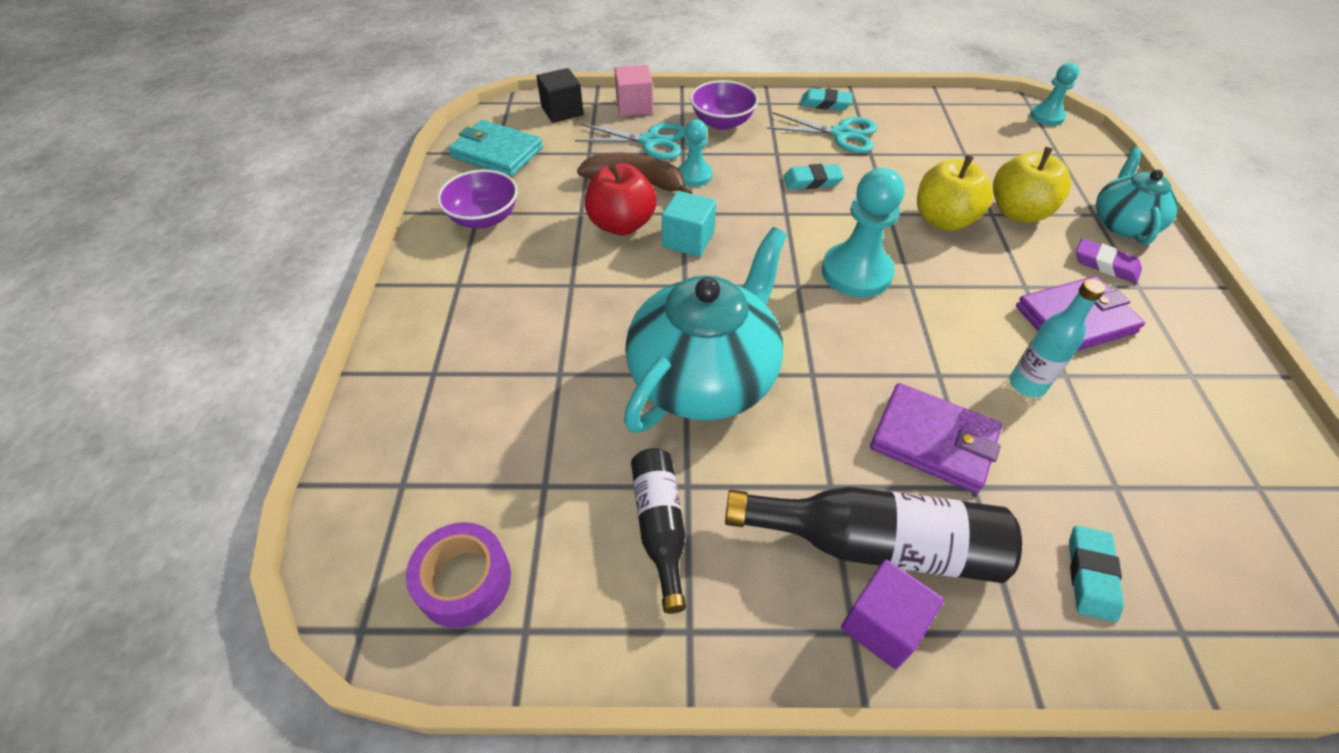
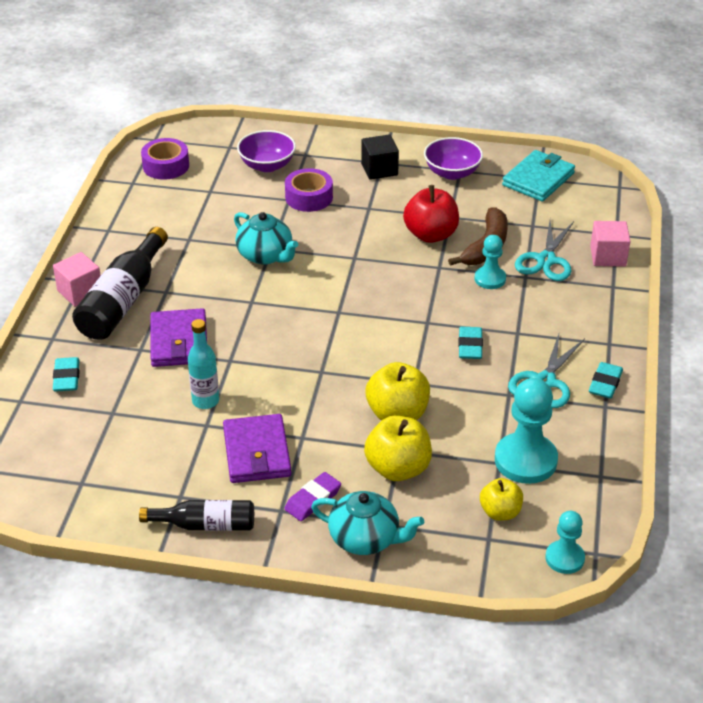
camera: 100 degrees right, 10 degrees down
(552, 350) = (309, 197): none -> purple tape
(562, 111) = (602, 214): black cube -> black cube (379, 169)
(660, 527) = (167, 227): black bottle -> black bottle (205, 525)
(688, 240) = (404, 265): turquoise cube -> none
(705, 377) = (265, 255): turquoise teapot -> turquoise teapot, size x0.57
(722, 122) = (574, 307): purple bowl -> purple bowl (267, 165)
(856, 272) = (344, 345): turquoise pawn -> turquoise pawn (525, 460)
(882, 624) = (80, 292): purple cube -> pink cube
(933, 440) = (179, 341): purple wallet -> purple wallet turned 45 degrees counterclockwise
(1024, 149) = (500, 512): none -> yellow apple
(1091, 575) = (67, 377): turquoise eraser -> turquoise eraser turned 60 degrees clockwise

